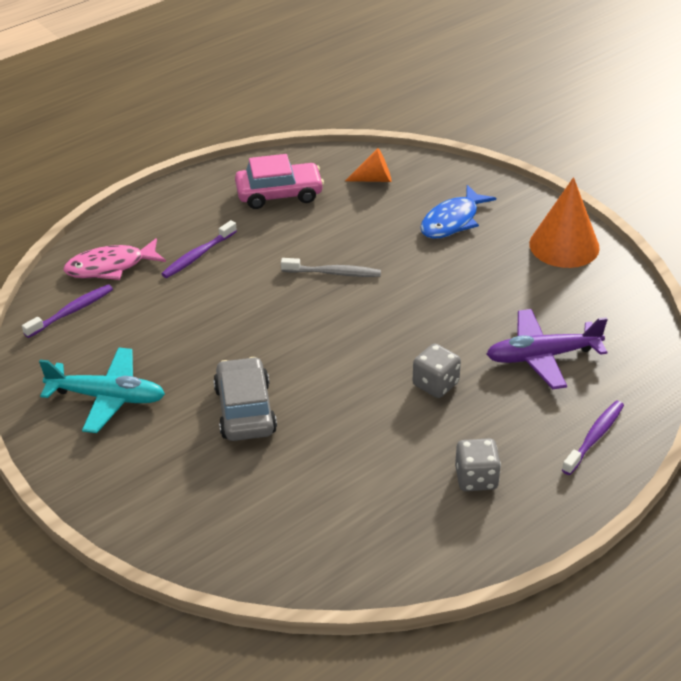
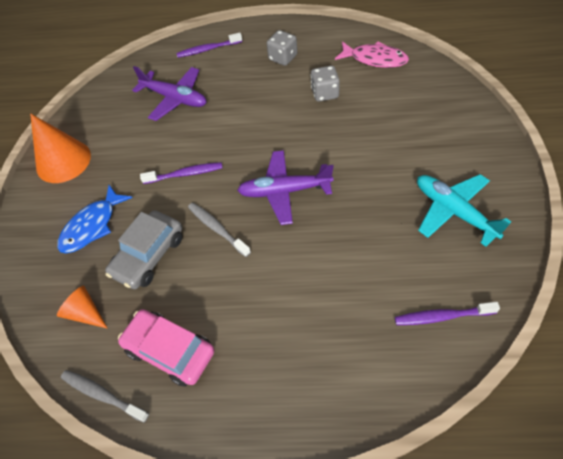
camera: 135 degrees left, 15 degrees up
(110, 267) = (379, 353): pink fish -> pink fish (375, 59)
(198, 255) = (297, 316): purple toothbrush -> purple toothbrush (185, 174)
(245, 410) = (368, 153): grey car -> grey car (149, 255)
(300, 156) = (103, 395): none -> grey toothbrush
(302, 331) = (284, 191): none -> purple plane
(435, 384) = (246, 112): grey dice -> grey dice (325, 93)
(452, 221) = (92, 226): blue fish -> blue fish turned 135 degrees clockwise

